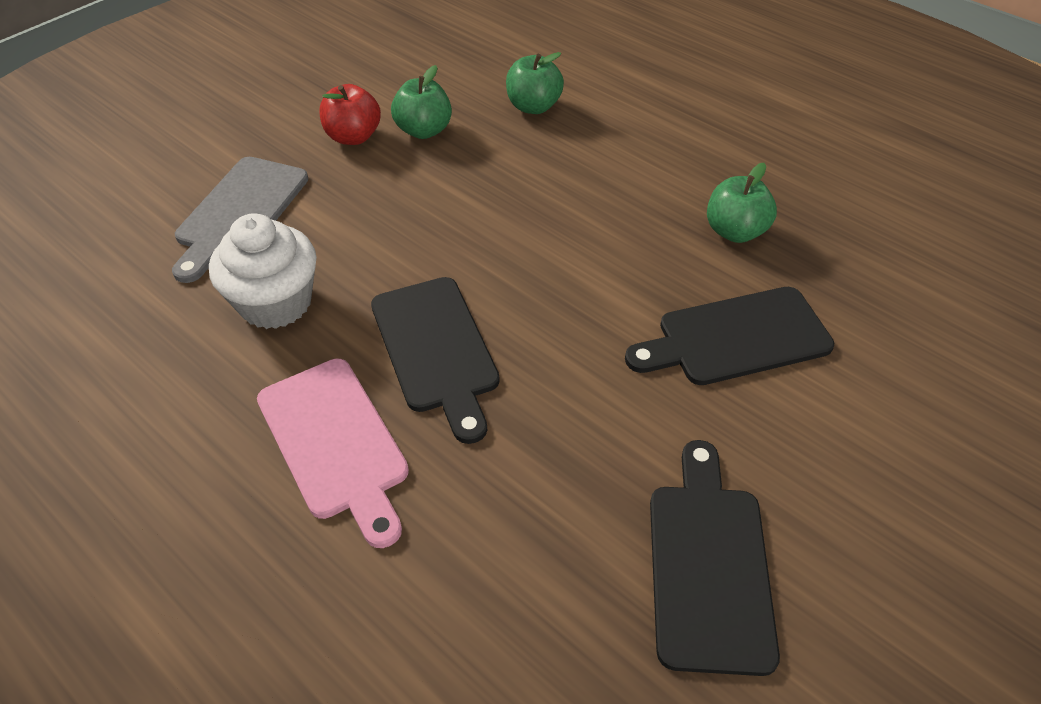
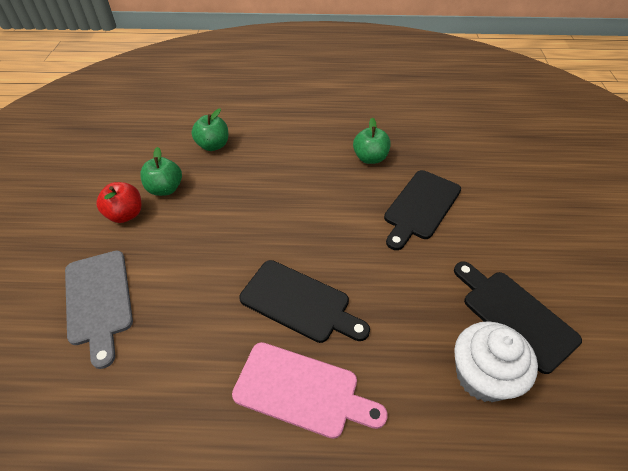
camera: 40 degrees left, 0 degrees up
(276, 303) = (182, 338): white cupcake -> white cupcake (482, 376)

